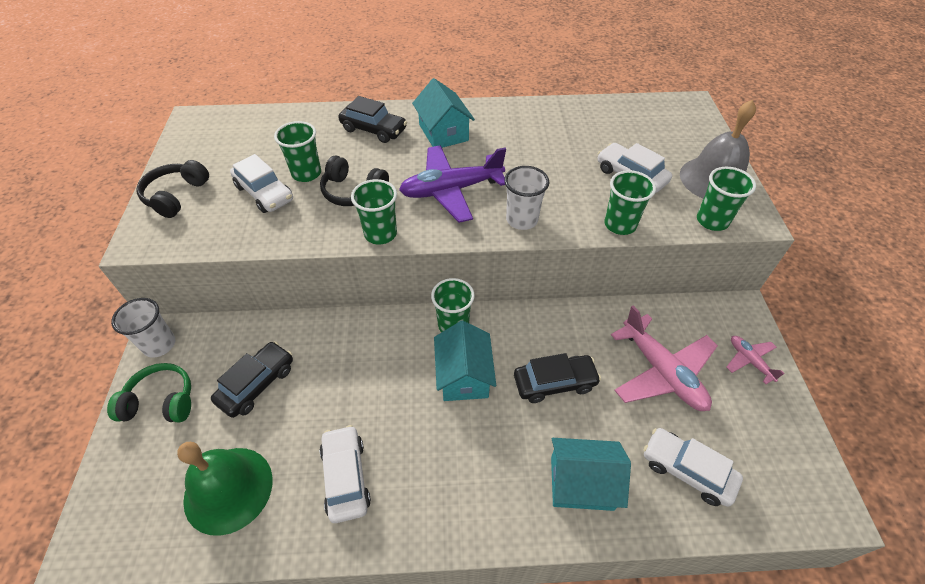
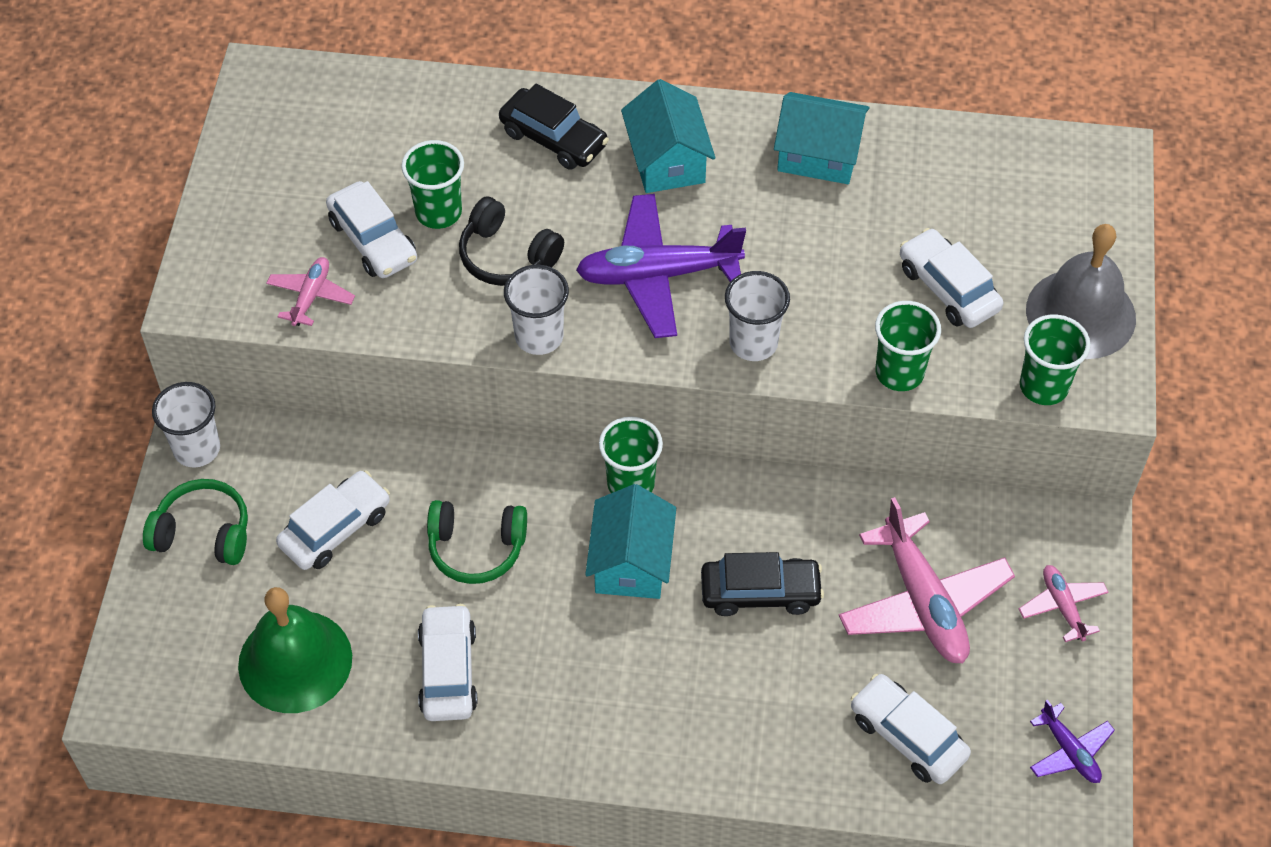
camera: 10 degrees right, 5 degrees up
(176, 196) = (241, 226): black headphones -> none
(222, 230) = (311, 296): none -> pink plane
(257, 384) = (335, 528): black car -> white car
(357, 382) = (476, 548): none -> green headphones
(380, 234) = (539, 337): green cup -> white cup
(581, 483) = (759, 728): turquoise house -> turquoise house (818, 155)
(800, 462) = (1069, 751): none -> purple plane

